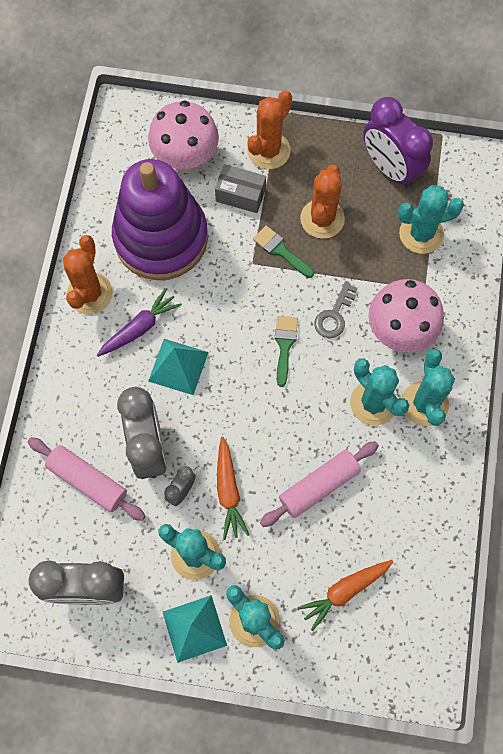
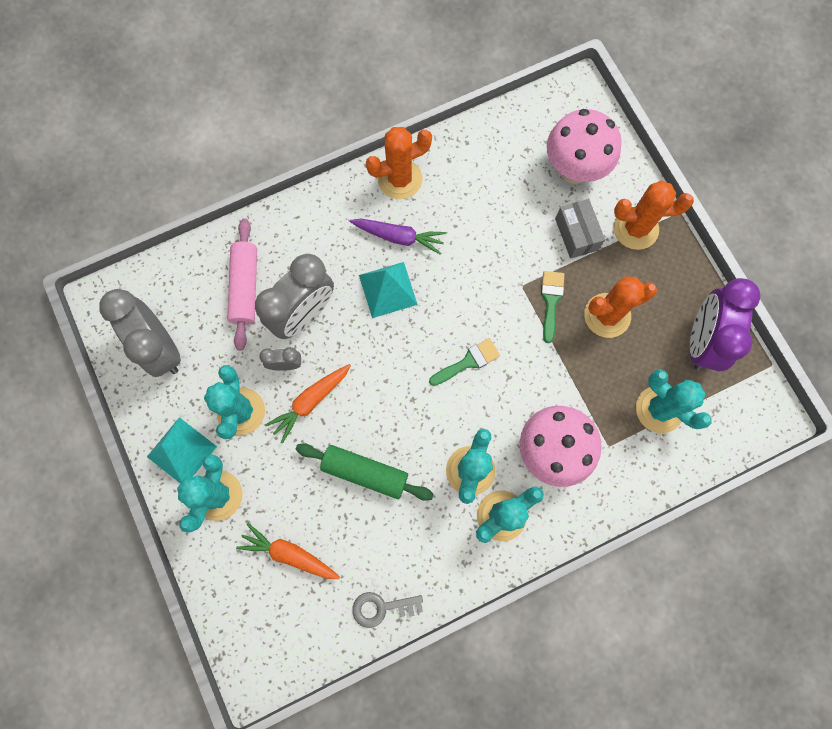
camera: 55 degrees right, 5 degrees up
(161, 238) = (489, 199): purple stacking toy -> none
(318, 486) = (365, 472): pink rolling pin -> green rolling pin
(334, 315) = (525, 385): grey key -> grey key (381, 608)

